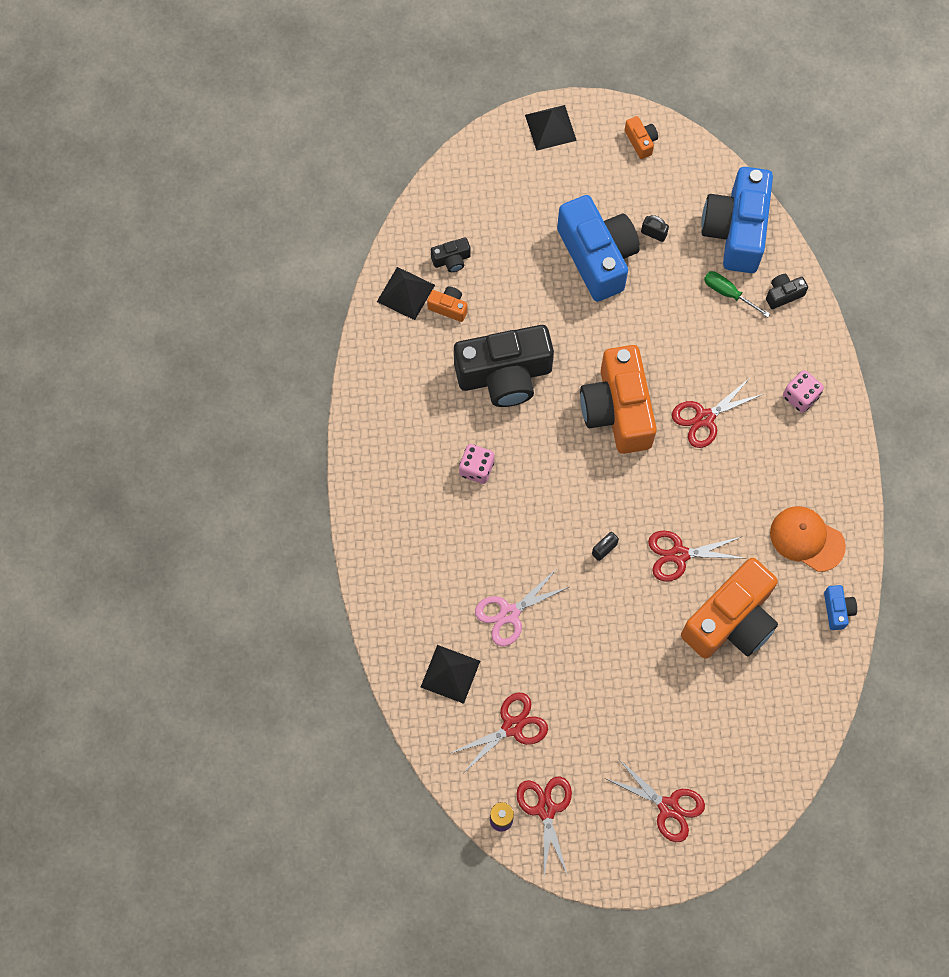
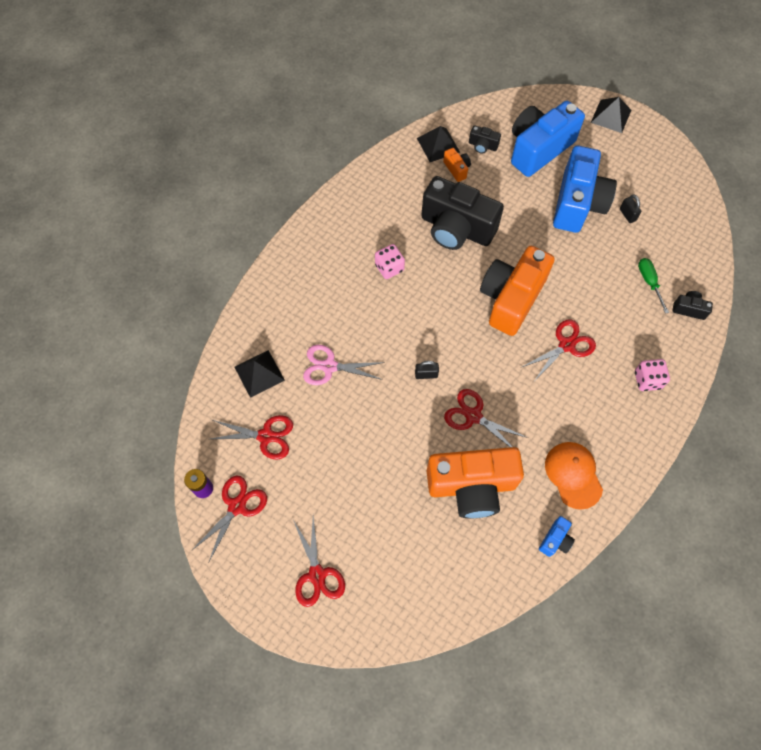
camera: 40 degrees right, 5 degrees down
(641, 141) = (664, 159): orange camera -> none
(704, 418) = (566, 345): red scissors -> red scissors turned 135 degrees clockwise
(736, 231) = (687, 250): blue camera -> blue camera (538, 149)

